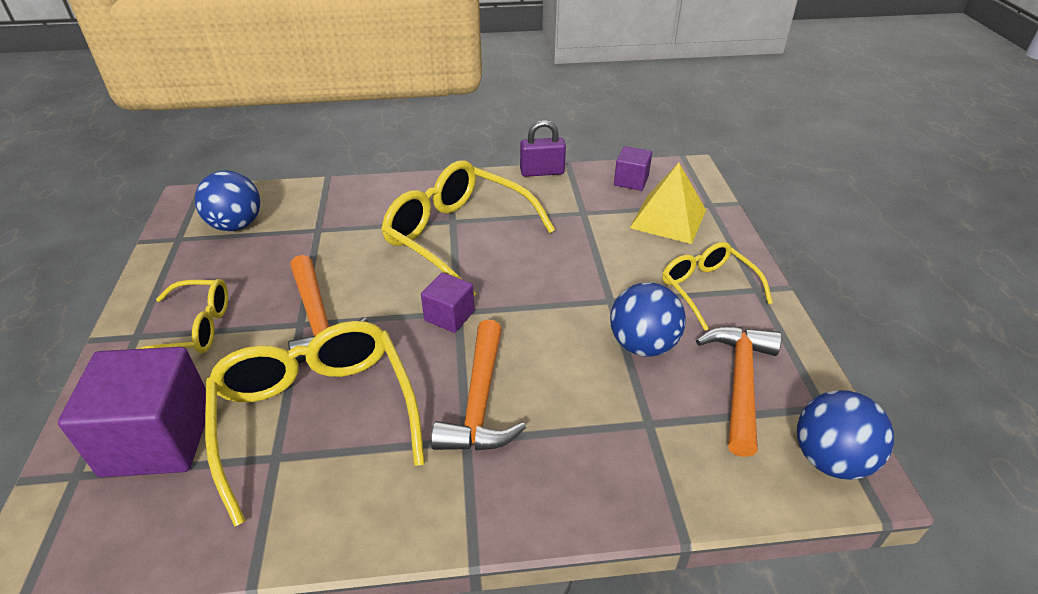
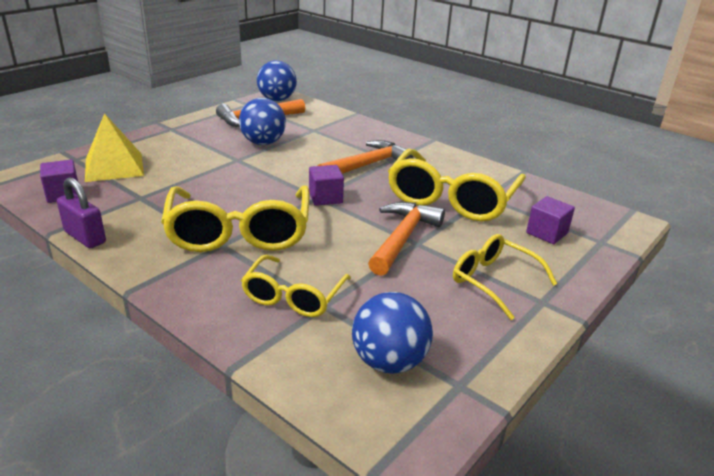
camera: 135 degrees left, 10 degrees down
(158, 438) = (546, 233): purple cube -> purple cube, size x0.51
(707, 289) = (188, 139): yellow glasses -> yellow glasses (293, 297)

